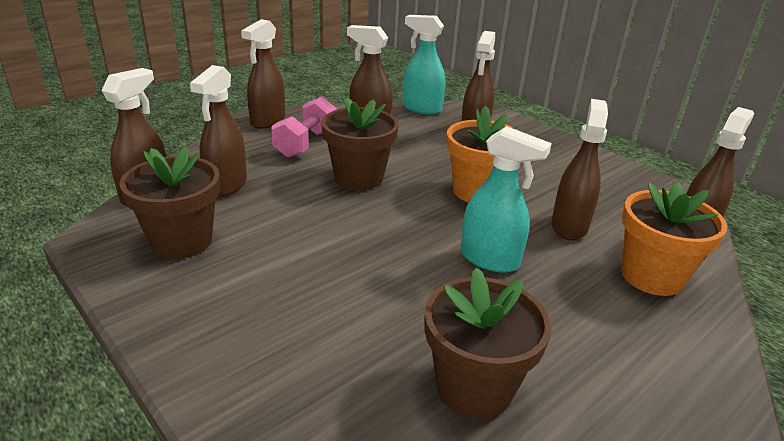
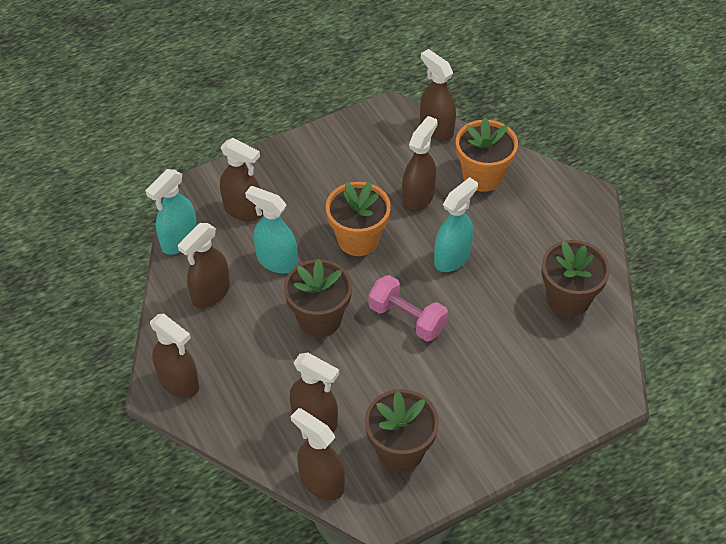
camera: 75 degrees left, 20 degrees up
(306, 143) = (242, 352): pink dumbbell -> pink dumbbell (407, 319)
(422, 150) = (276, 261): none -> turquoise spray bottle
(569, 226) = (418, 198): brown spray bottle -> brown spray bottle turned 90 degrees clockwise

